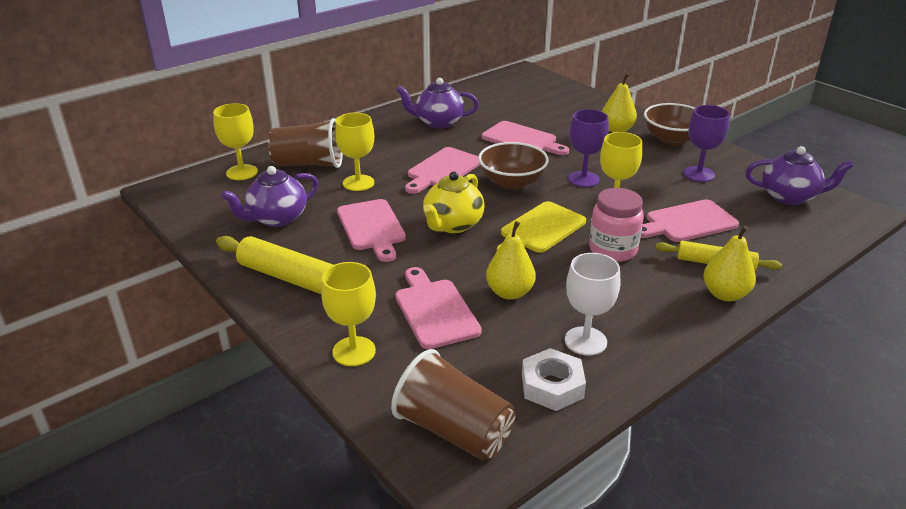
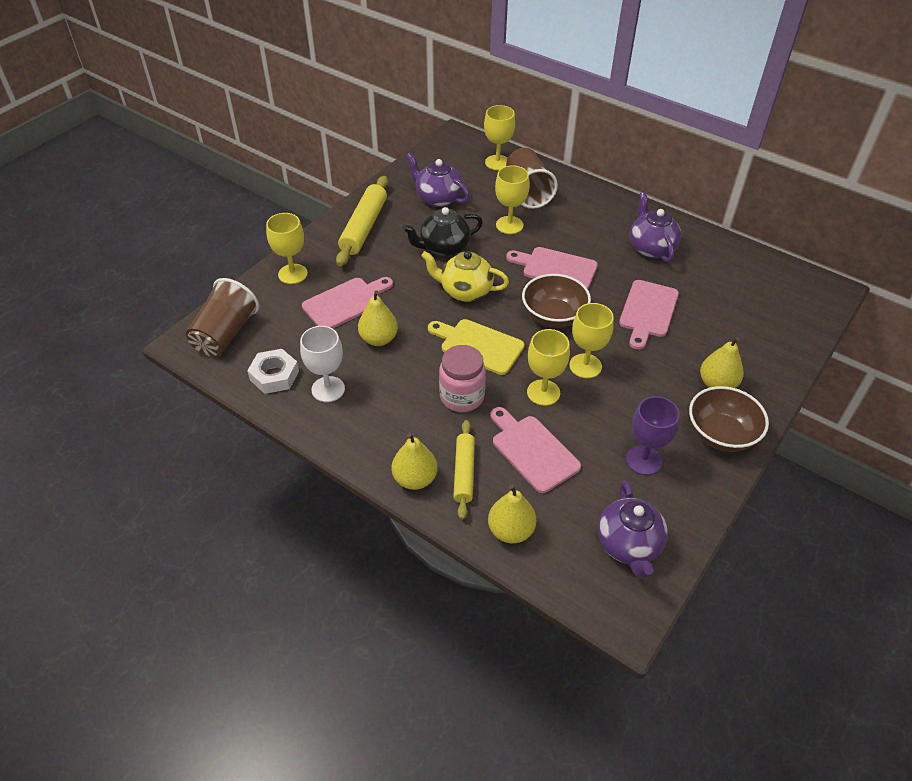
camera: 75 degrees right, 15 degrees up
(372, 227) = (444, 248): pink cutting board -> black teapot
(583, 179) = (585, 366): purple goblet -> yellow goblet
(783, 249) = (511, 530): none -> yellow pear

